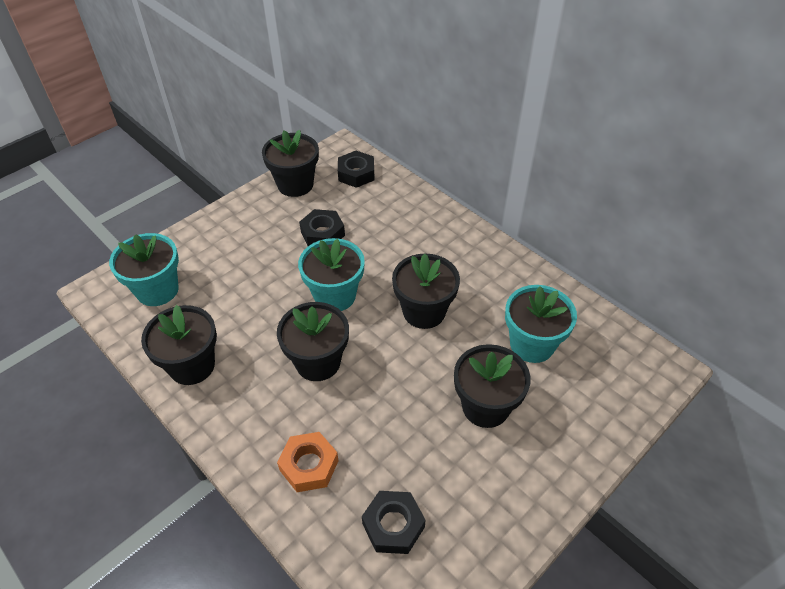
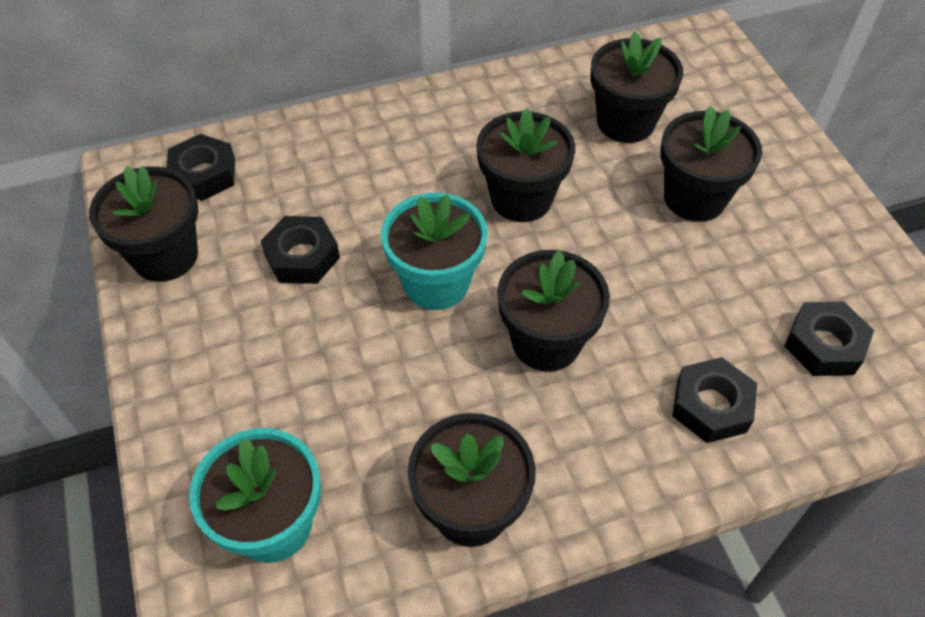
camera: 65 degrees left, 5 degrees up
(309, 465) = (711, 406): orange nut -> black nut
(532, 344) = (625, 122): turquoise flower pot -> black flower pot

